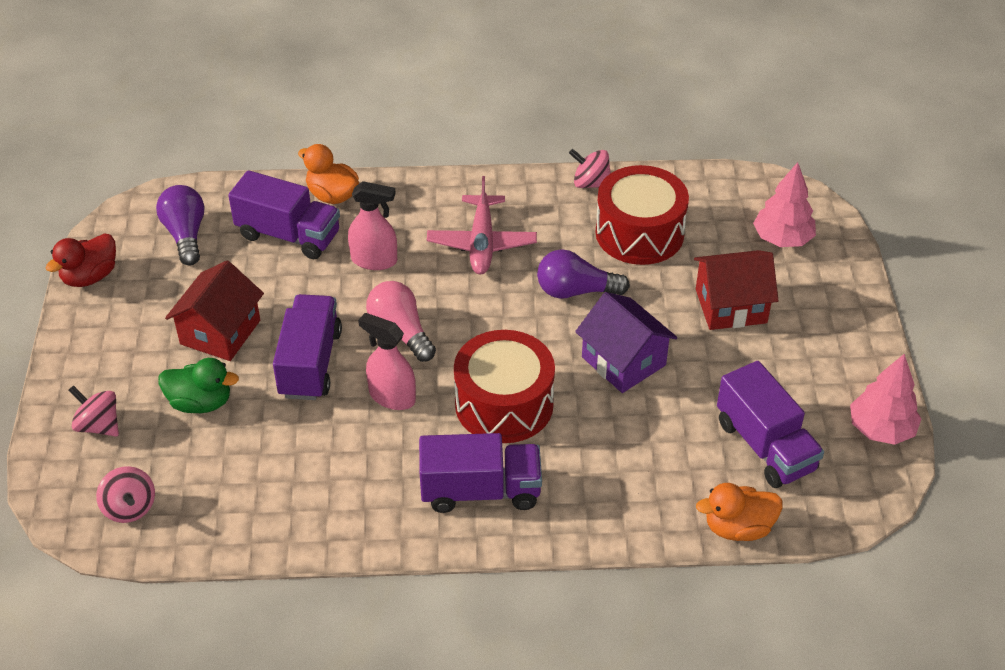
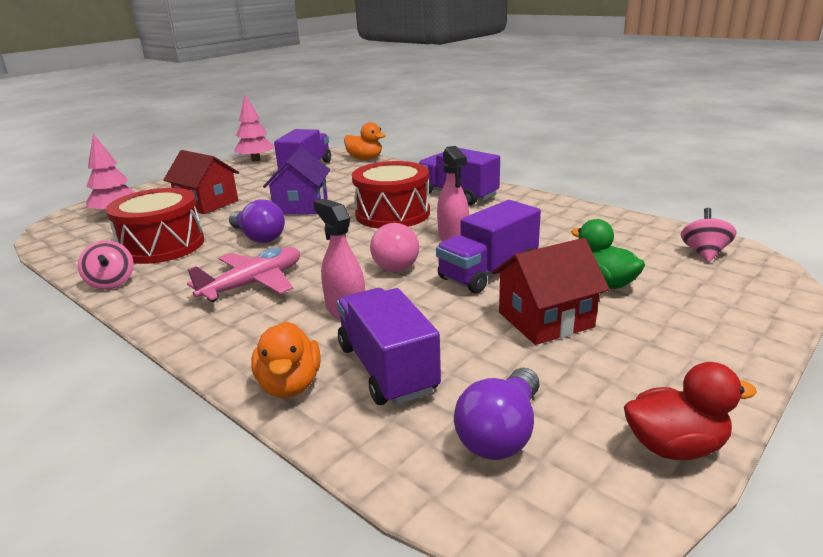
camera: 135 degrees left, 20 degrees down
(99, 425) = (715, 303): pink spinning top -> none

